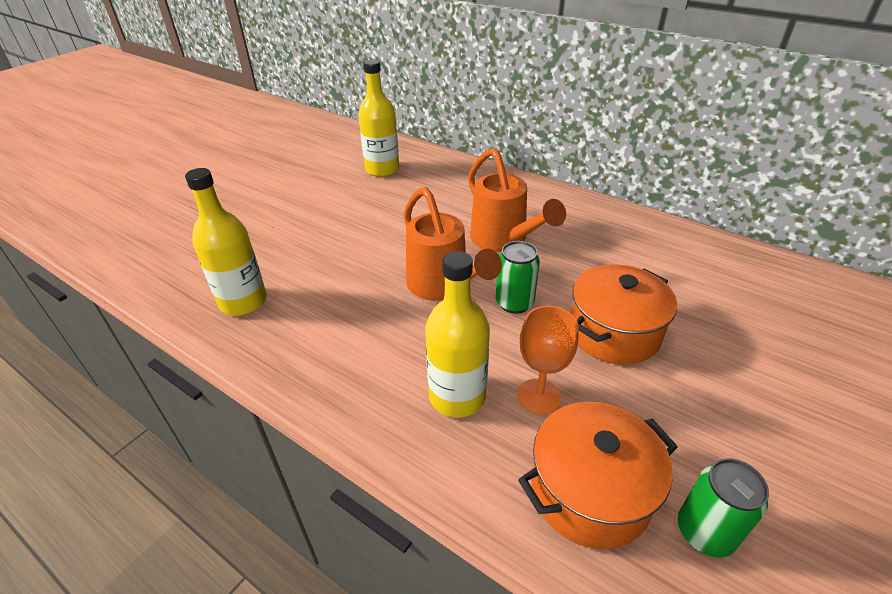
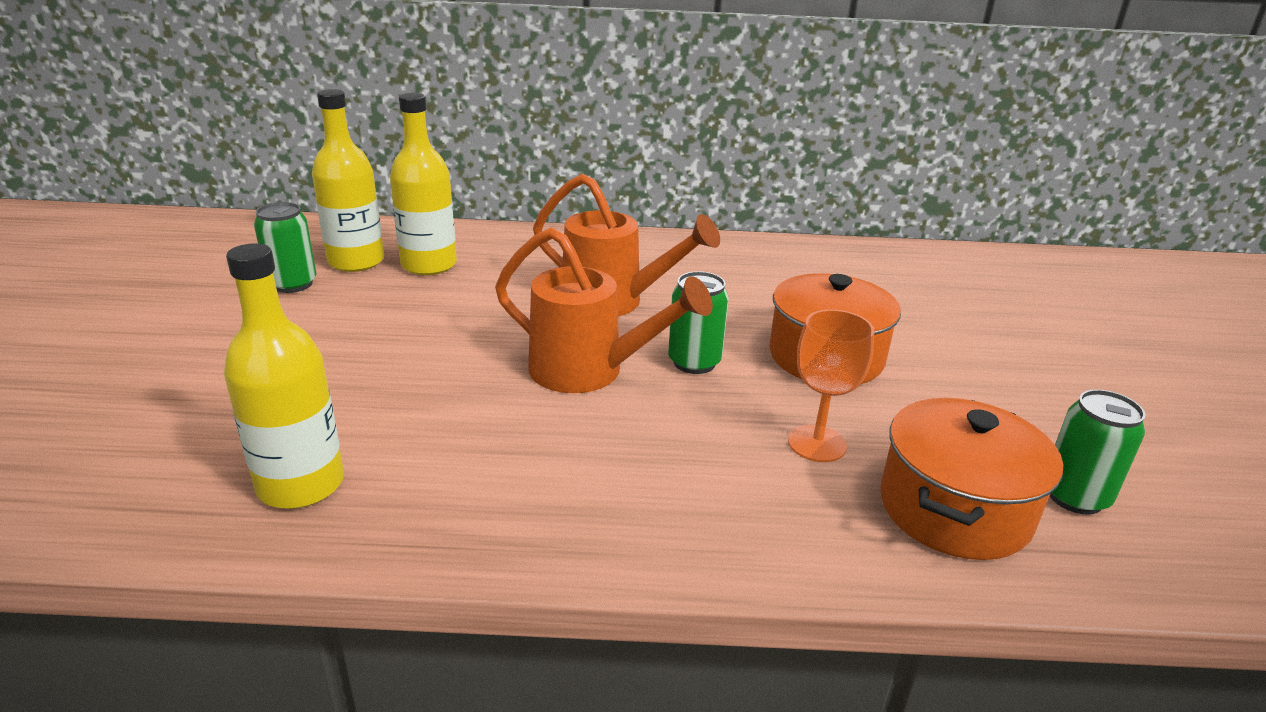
camera: 35 degrees left, 10 degrees down
(339, 176) = (292, 284): none -> green can
(457, 396) = (731, 479): yellow bottle -> yellow bottle (429, 265)

